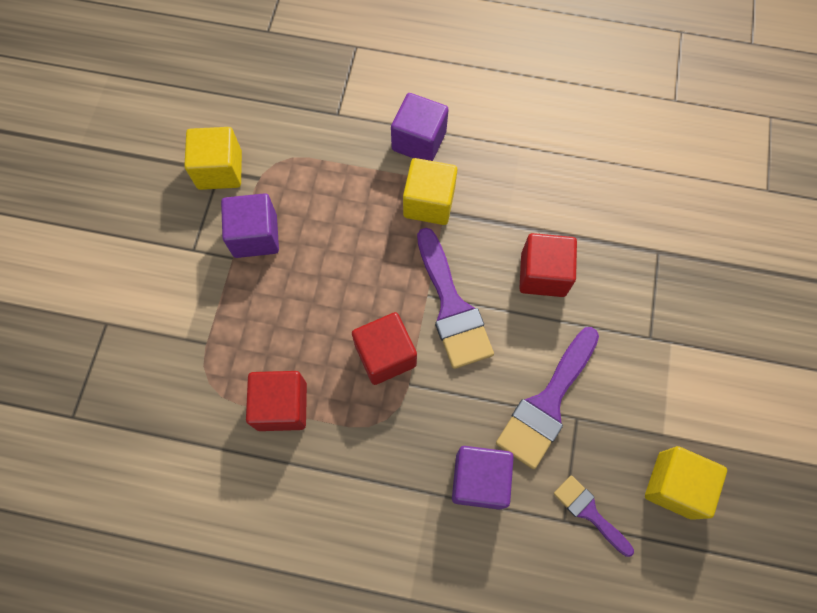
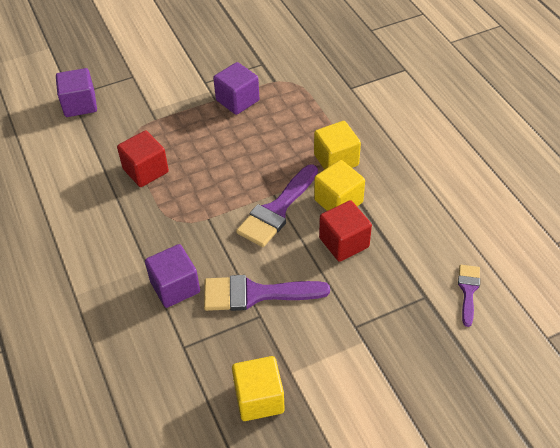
camera: 55 degrees right, 20 degrees down
(220, 170) = (263, 64): yellow cube -> yellow cube (338, 201)
(385, 355) = (216, 197): red cube -> none
(419, 141) = (373, 132): purple cube -> purple cube (80, 104)
(589, 512) = (200, 358): purple brush -> purple brush (468, 290)

